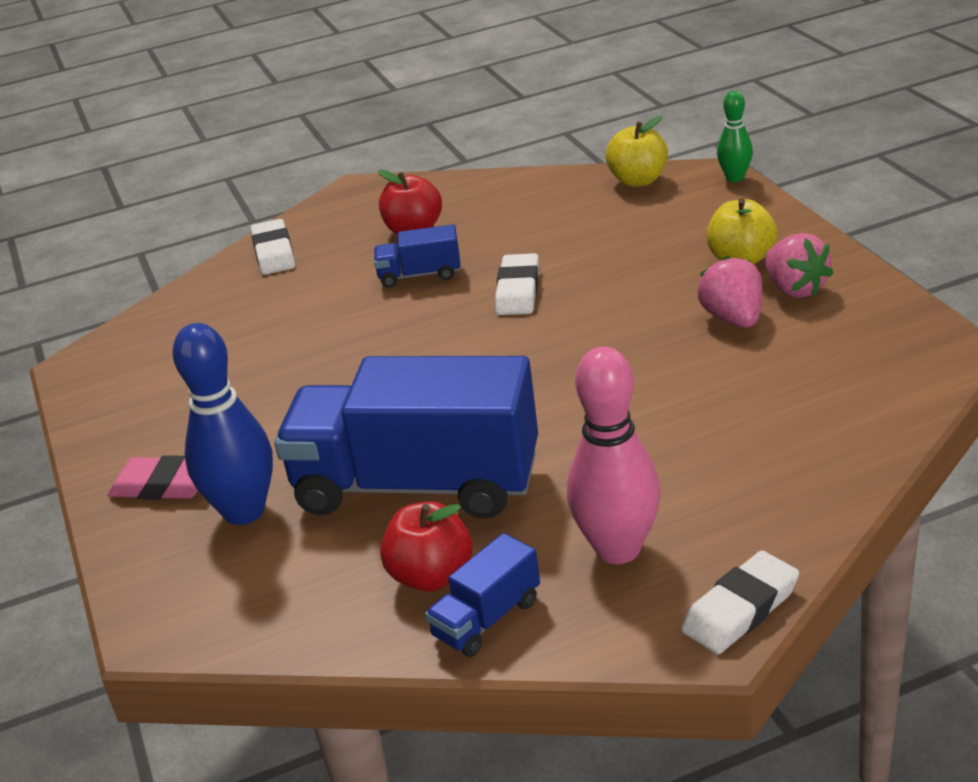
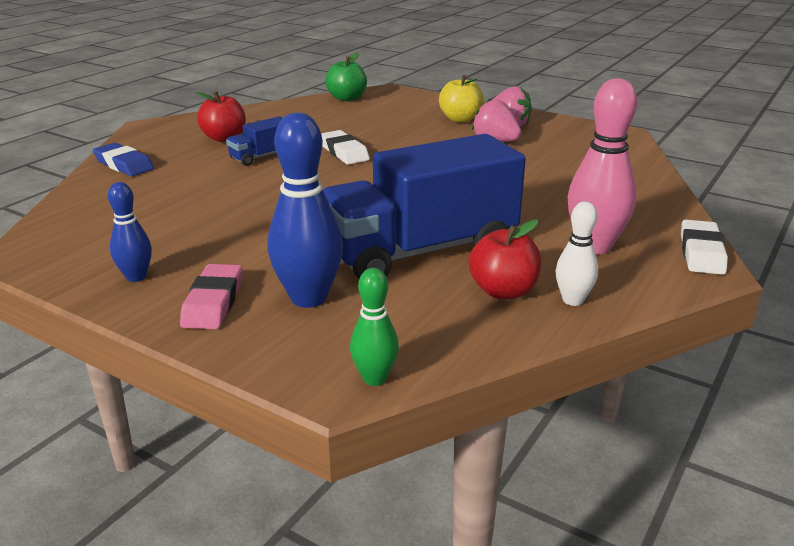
camera: 40 degrees left, 5 degrees down
(136, 427) = (136, 277): none -> blue bowling pin
(163, 485) = (213, 302): pink eraser -> pink eraser turned 60 degrees counterclockwise
(274, 253) = (124, 165): white eraser -> blue eraser
(487, 618) = (572, 300): blue truck -> white bowling pin
(638, 180) = (347, 98): yellow apple -> green apple
(735, 178) = (403, 90): green bowling pin -> green bowling pin (374, 378)

